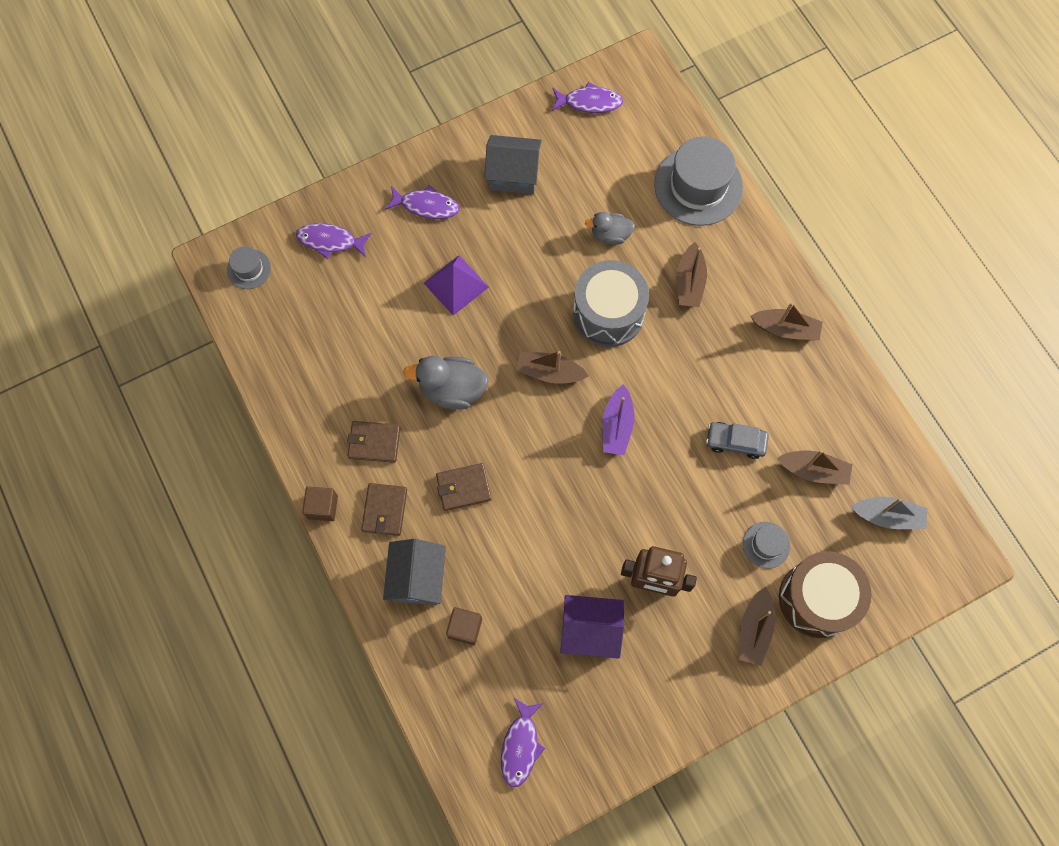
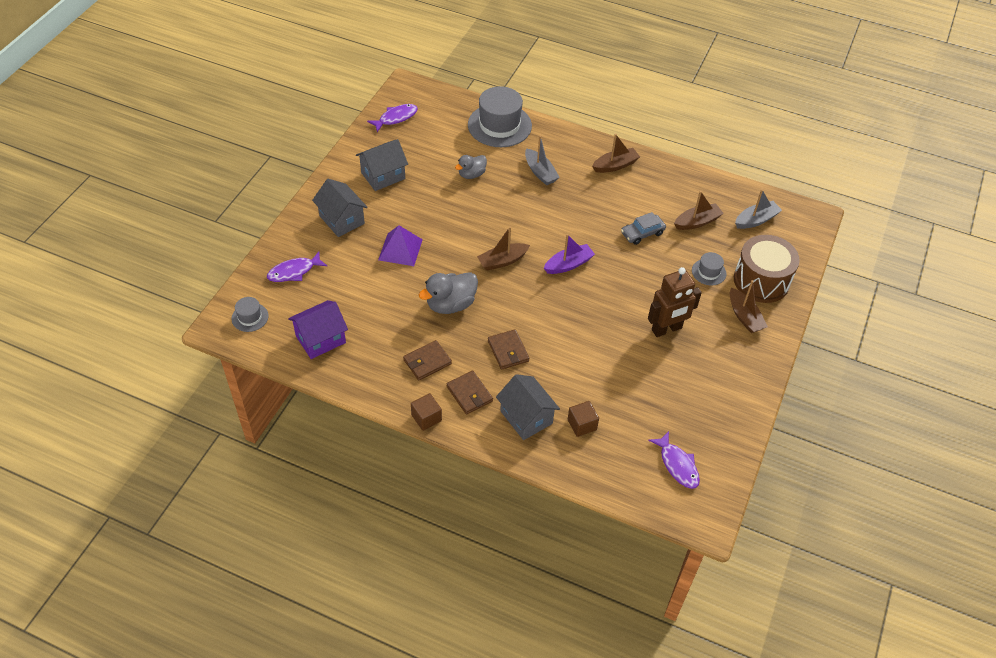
camera: 40 degrees left, 20 degrees down
(426, 206) = (342, 220): purple fish -> grey house
(463, 488) = (508, 351): brown wallet -> brown wallet turned 60 degrees counterclockwise
(590, 630) = (656, 376): purple house -> purple house (320, 339)
(608, 313) = (508, 213): grey drum -> none
(617, 426) = (568, 264): purple boat -> purple boat turned 90 degrees counterclockwise
(689, 282) = (540, 172): brown boat -> grey boat

